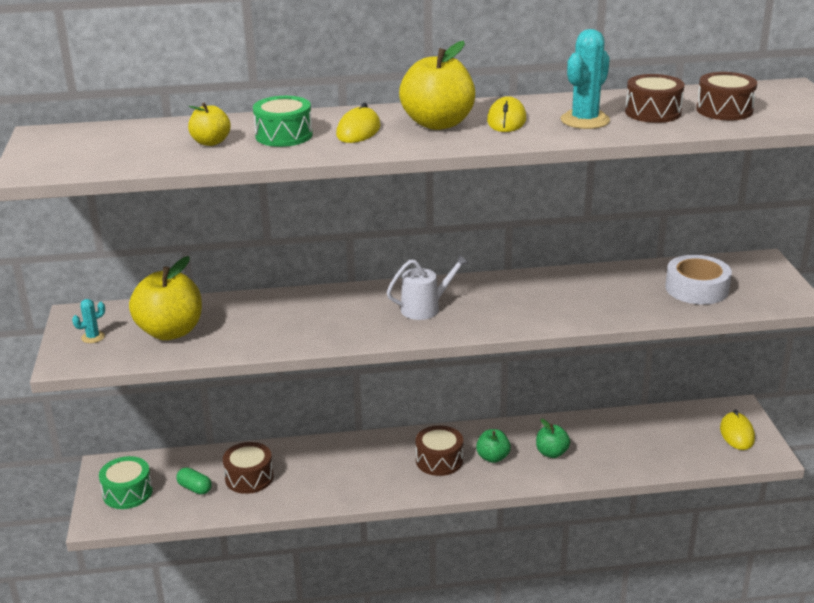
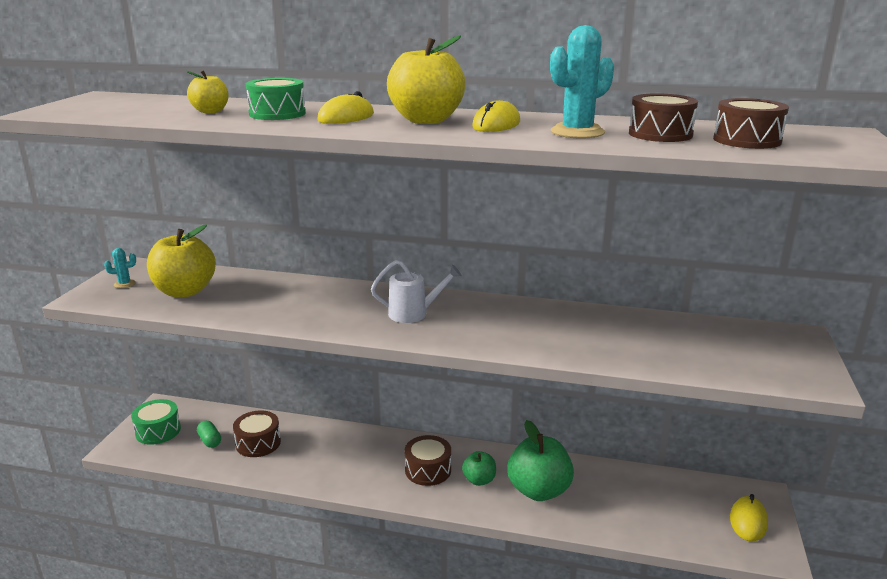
camera: 20 degrees right, 5 degrees down
(551, 453) = (538, 490): green apple -> green apple, size x1.86
(696, 288) = (706, 348): white tape -> none

